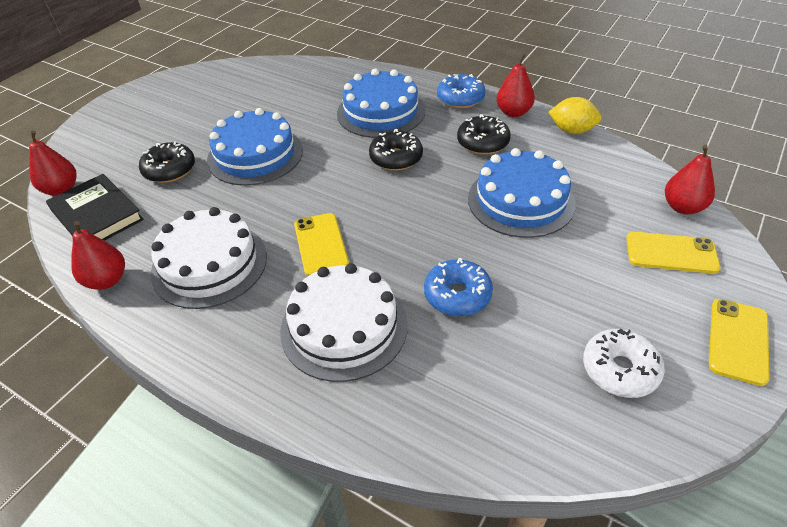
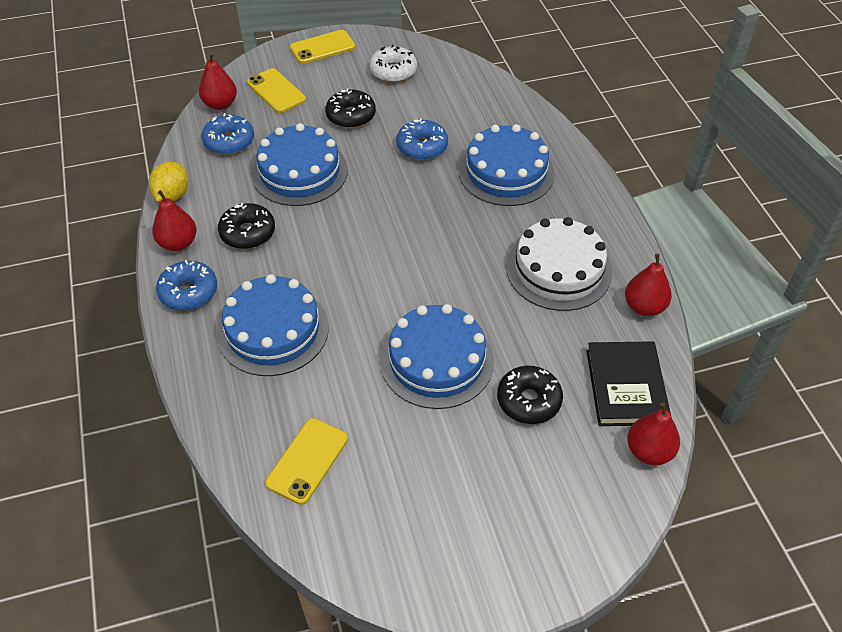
camera: 140 degrees left, 5 degrees up
(320, 244) = (467, 232): yellow phone -> yellow phone (307, 461)
(344, 327) = (506, 172): white cake -> blue cake
(396, 158) = (329, 267): black donut -> black donut (351, 116)
(572, 130) = (172, 195): yellow lemon -> yellow lemon turned 45 degrees clockwise
(613, 185) = (229, 141): none -> blue donut

